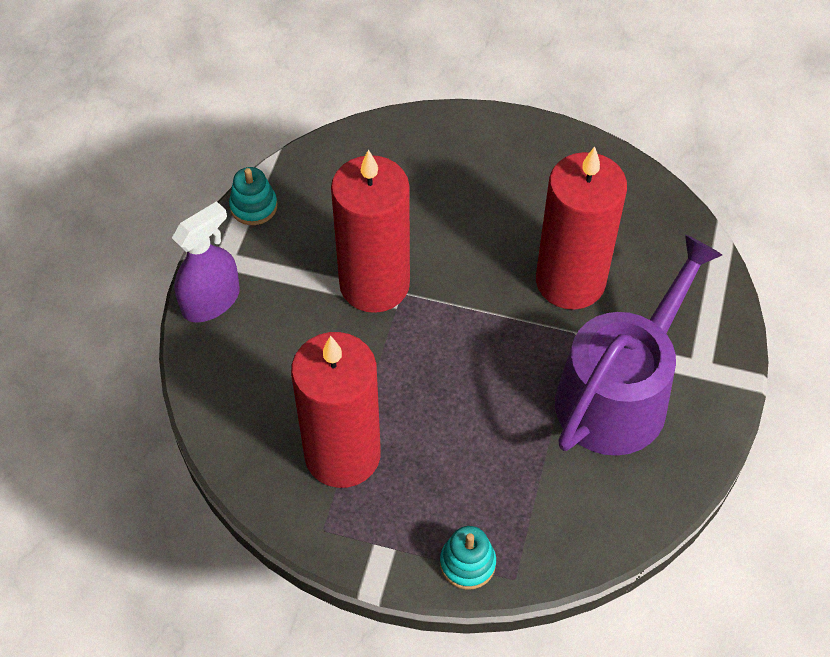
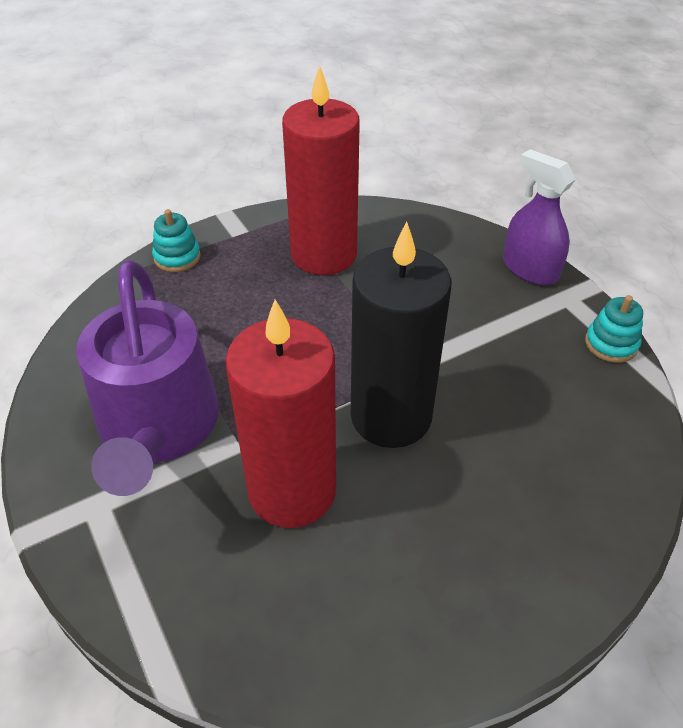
camera: 135 degrees right, 10 degrees down
(211, 301) = (530, 269): purple spray bottle -> purple spray bottle turned 135 degrees clockwise
(374, 284) = (445, 360): red candle -> none
(459, 277) = (391, 416): none -> black candle

